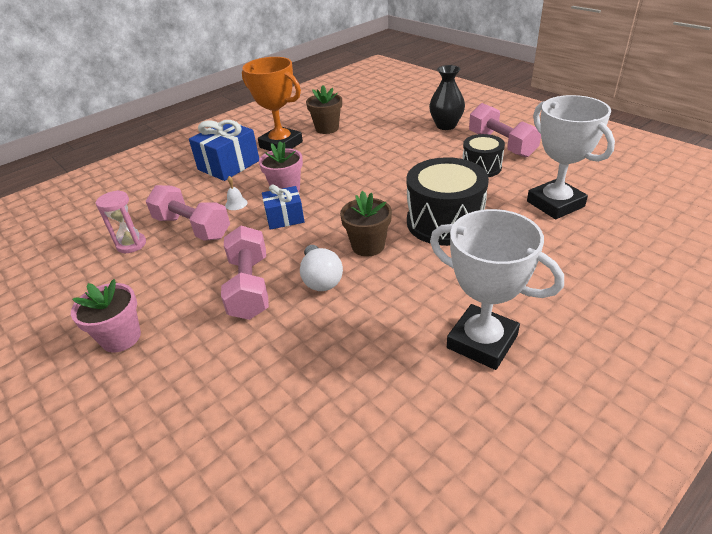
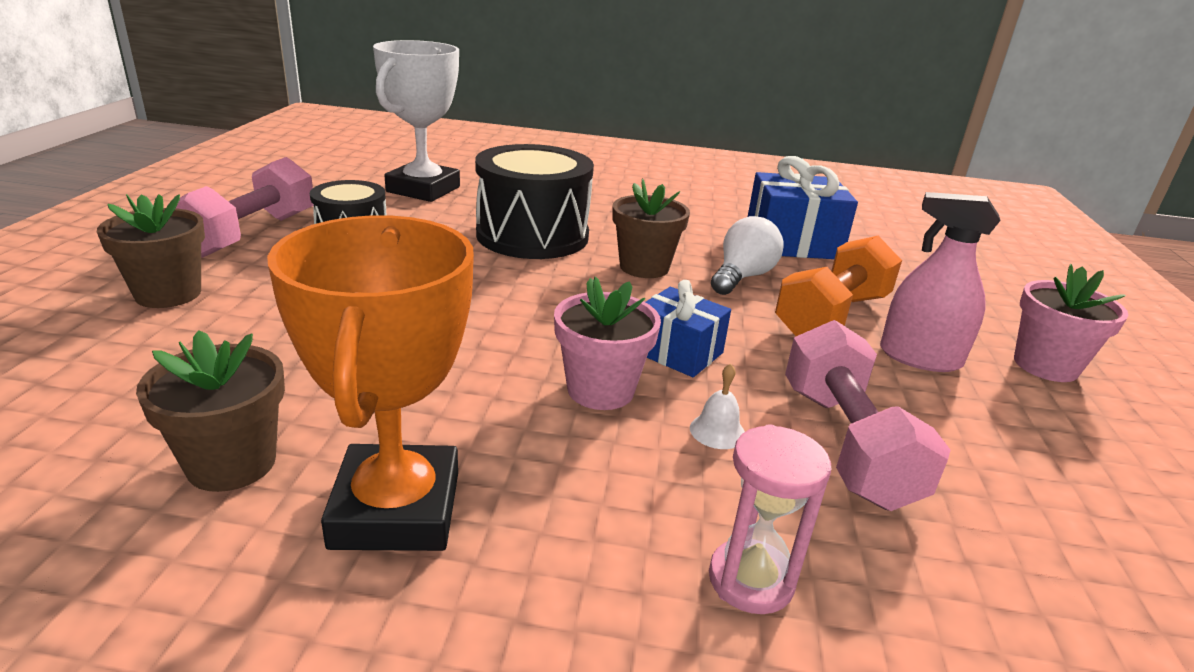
camera: 135 degrees left, 10 degrees down
(131, 244) = (1000, 497): pink hourglass -> pink hourglass (751, 580)
(189, 291) = (920, 357): none -> pink spray bottle
(229, 165) = (597, 555): blue gift -> blue gift (792, 243)
(249, 287) = (832, 316): pink dumbbell -> orange dumbbell
(446, 125) = (168, 294): black vase -> brown flower pot
(482, 341) = (688, 194): white trophy -> none

